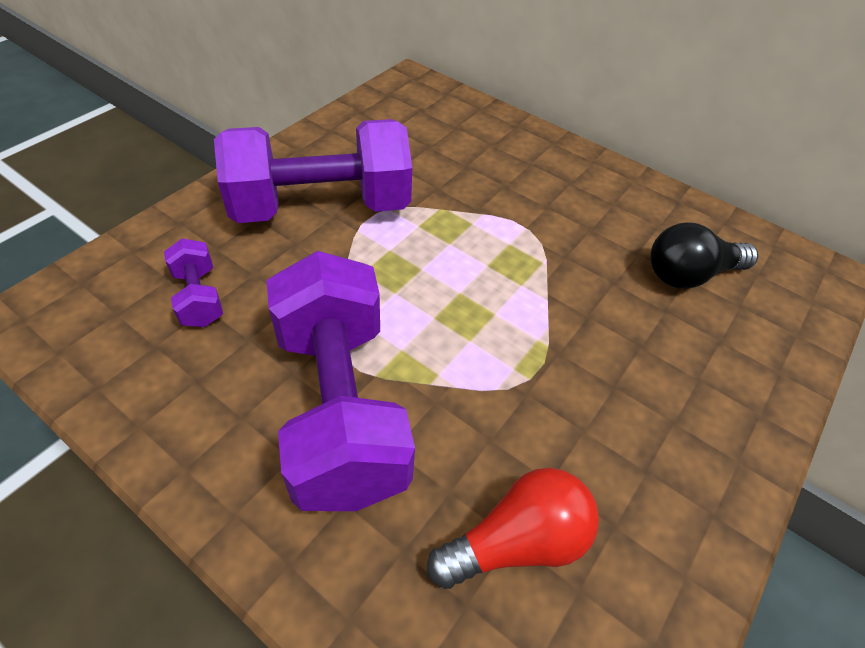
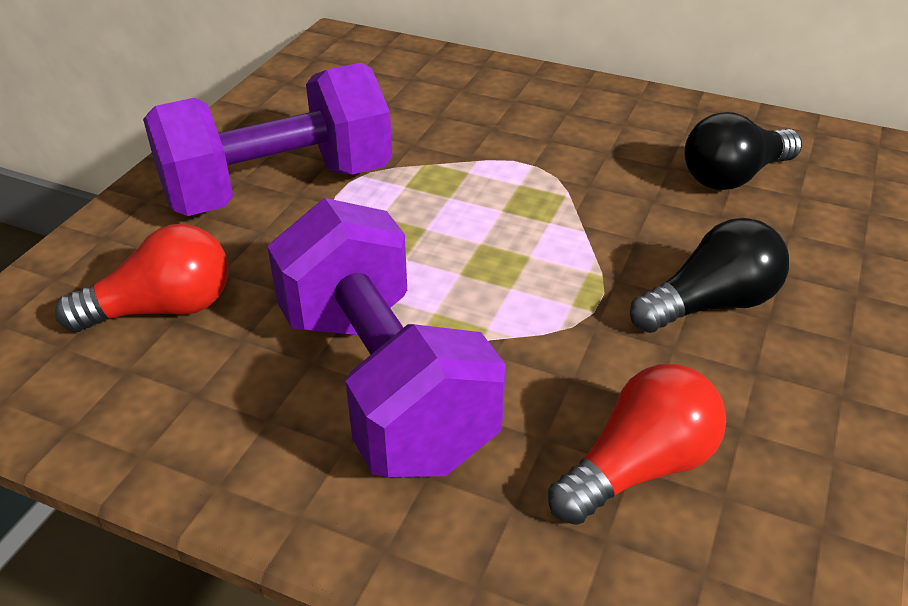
camera: 10 degrees left, 10 degrees down
(199, 297) = (162, 309): purple dumbbell -> red light bulb
(629, 395) = (710, 304): none -> black light bulb

